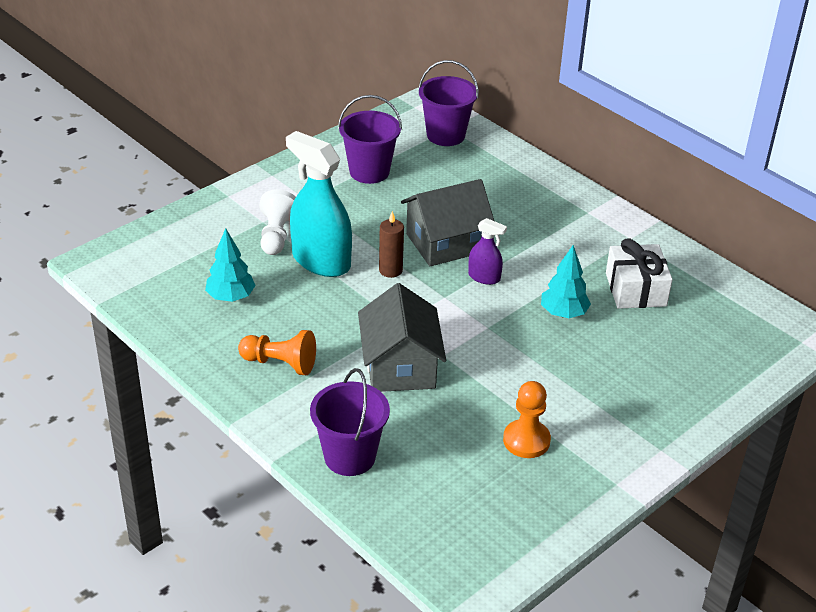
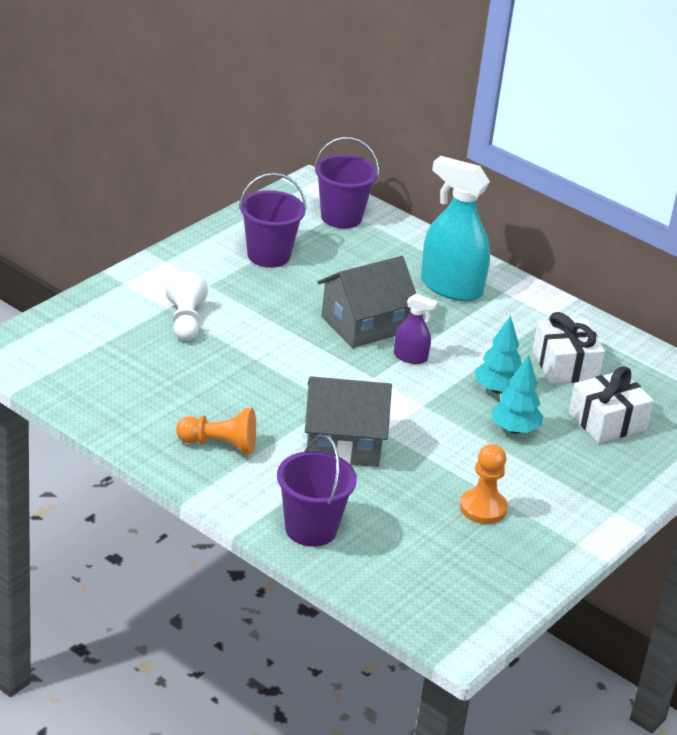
camera: 10 degrees left, 5 degrees down
(230, 297) = (152, 383): turquoise tree -> turquoise tree (514, 430)
(321, 261) = (238, 345): turquoise spray bottle -> turquoise spray bottle (451, 287)
(390, 270) = (313, 353): brown candle -> none
(400, 366) = (343, 444): grey house -> grey house turned 75 degrees counterclockwise
(668, 350) = (607, 421): none -> white gift

